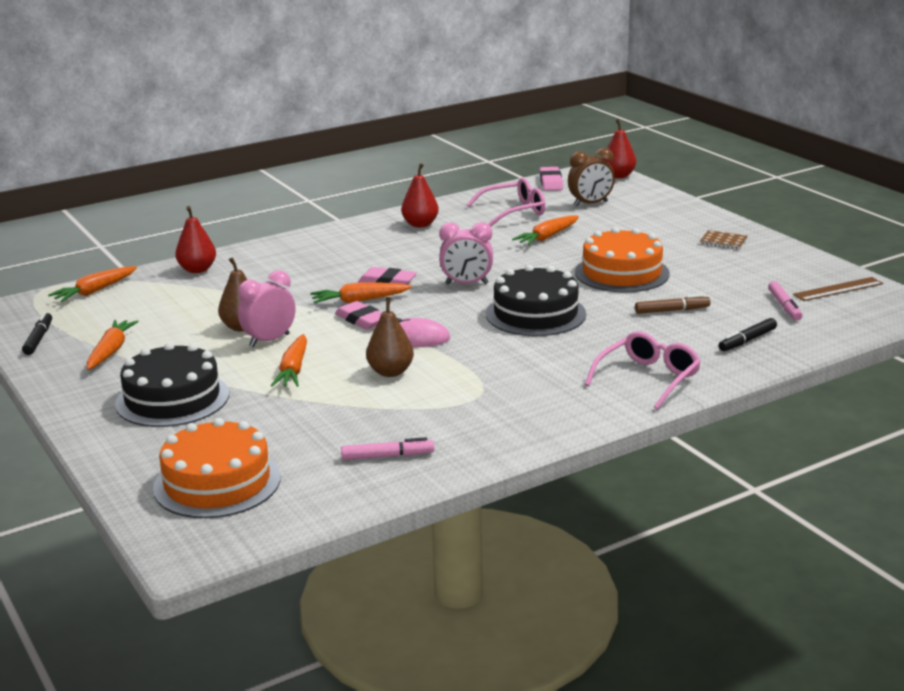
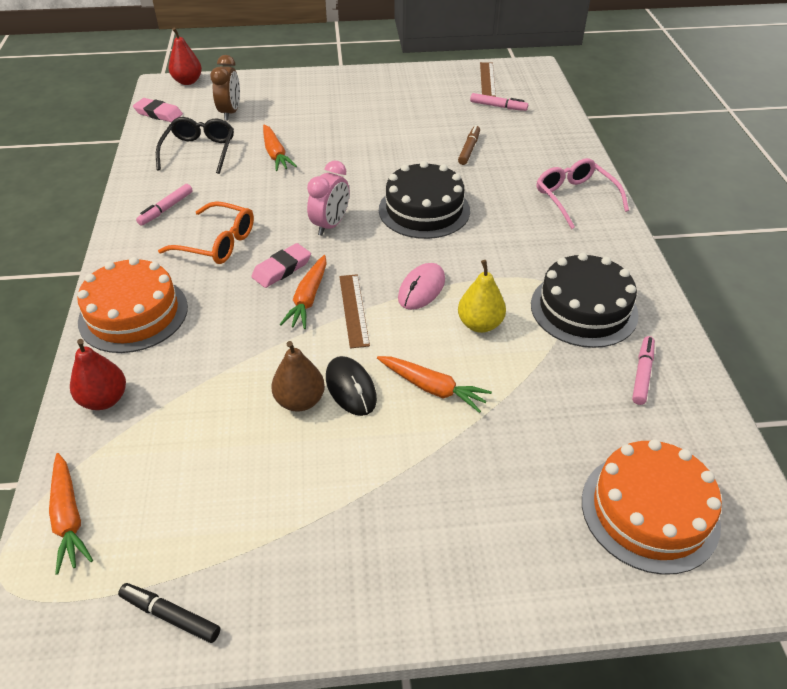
camera: 65 degrees left, 20 degrees up
(111, 351) = (272, 538): orange carrot -> none
(172, 399) = (440, 505): black cake -> black cake (583, 309)
(269, 340) = (351, 388): pink clock -> black mouse
(362, 320) = (354, 310): pink eraser -> brown ruler
(390, 372) = (480, 324): brown pear -> yellow pear
(396, 253) = (218, 243): none -> orange glasses
(420, 224) = (166, 209): red pear -> pink marker
(515, 211) = (199, 151): pink glasses -> black glasses
(622, 273) = (383, 146): orange cake -> orange cake (133, 314)
(723, 241) = (368, 88): brown notebook -> none
(747, 340) = (541, 139): black marker -> none

